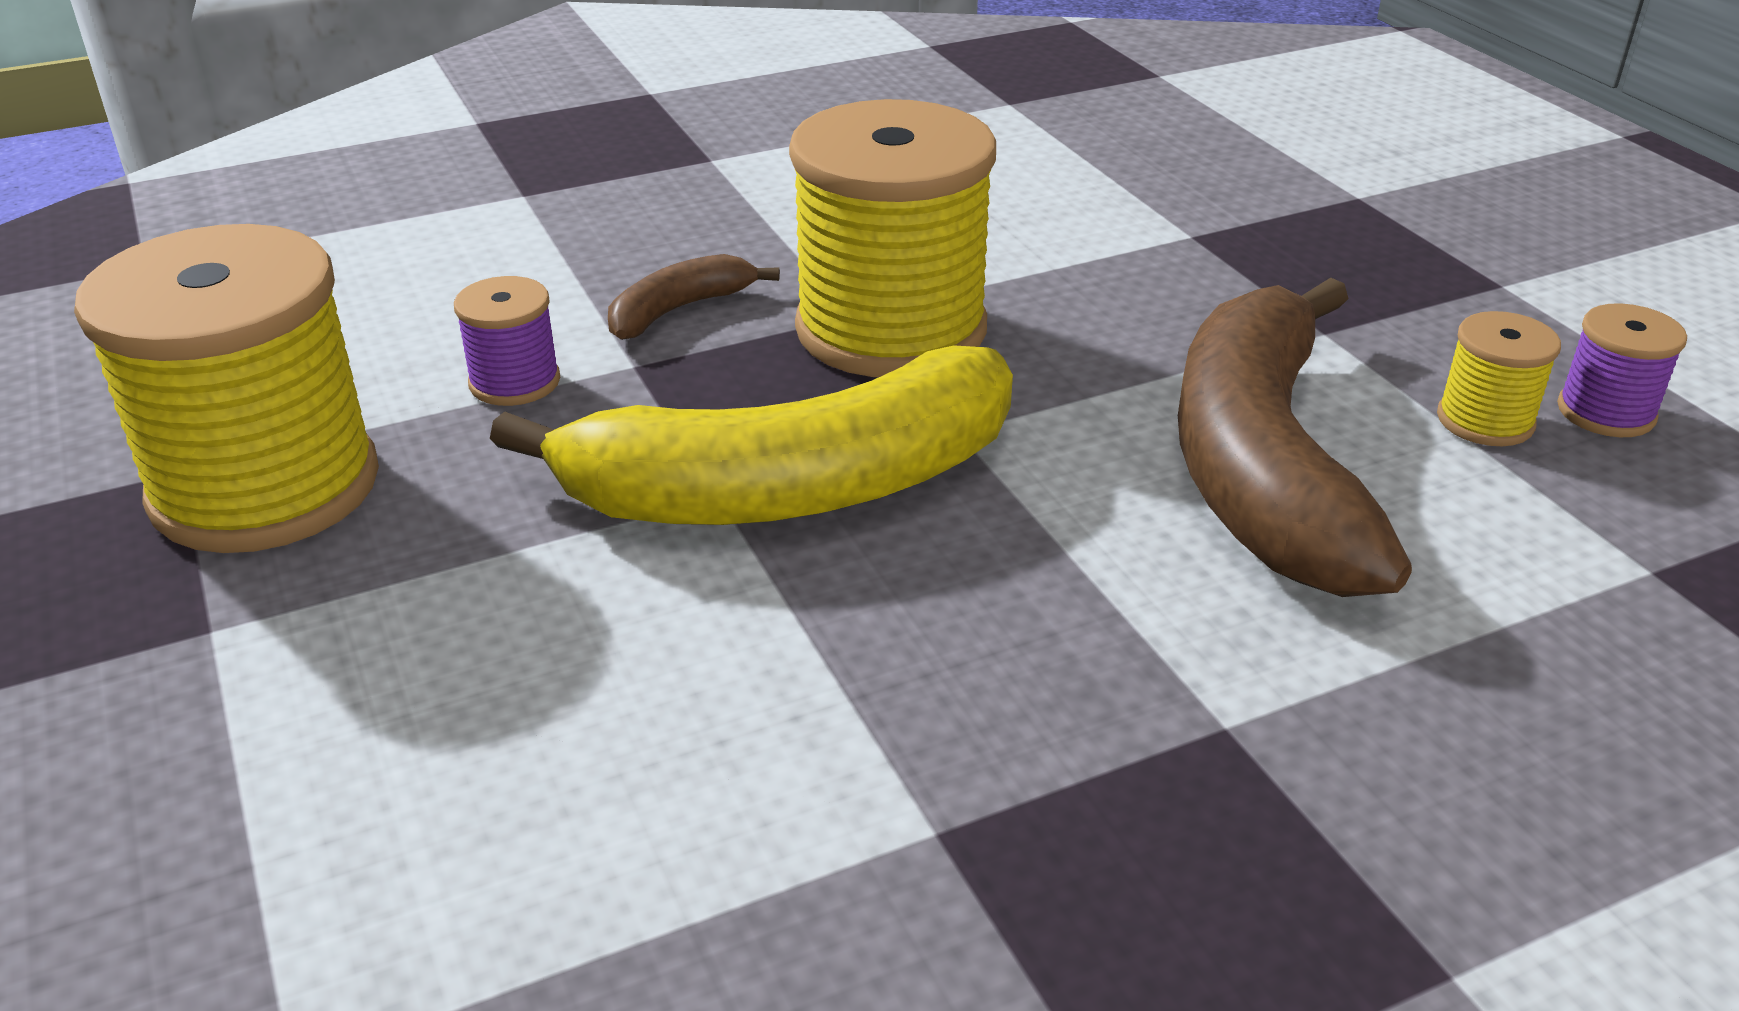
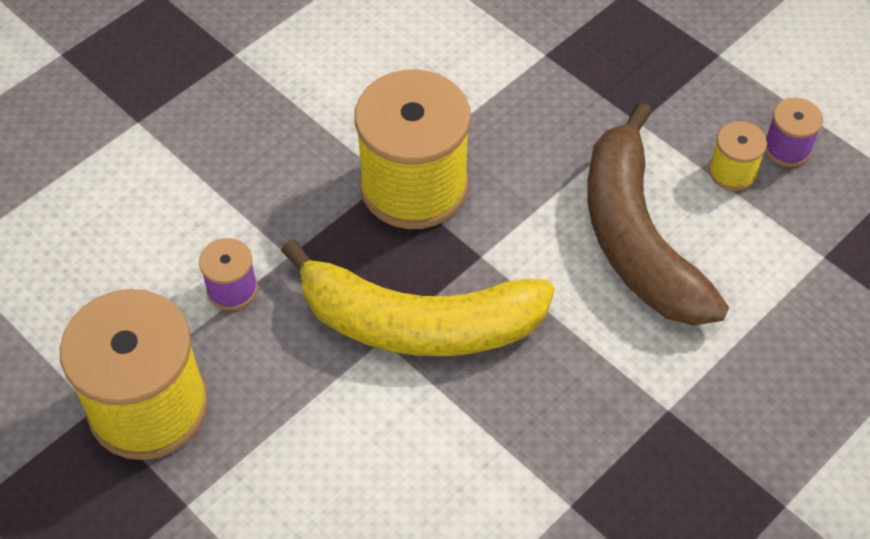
camera: 20 degrees left, 20 degrees up
(679, 310) = (290, 203): brown banana -> none
(792, 488) = (418, 323): yellow banana -> yellow banana turned 45 degrees clockwise

